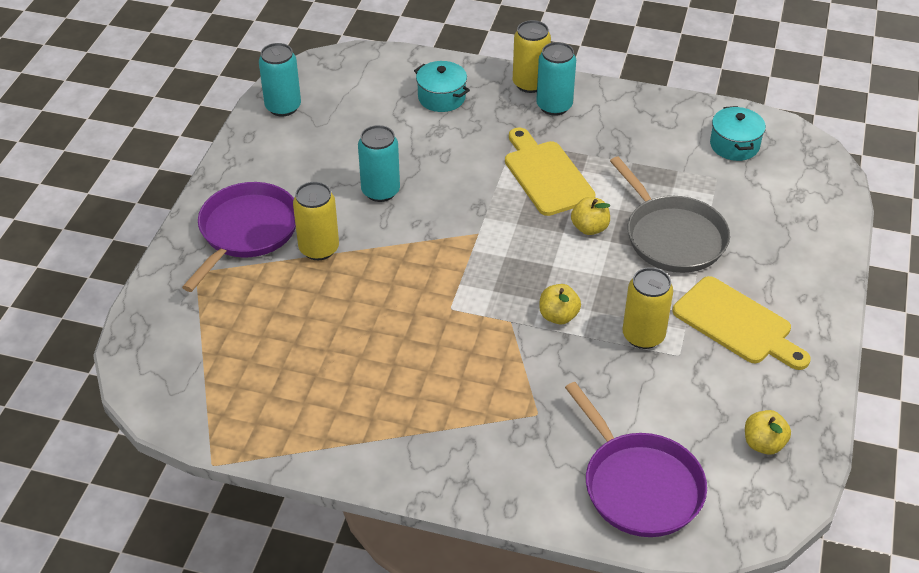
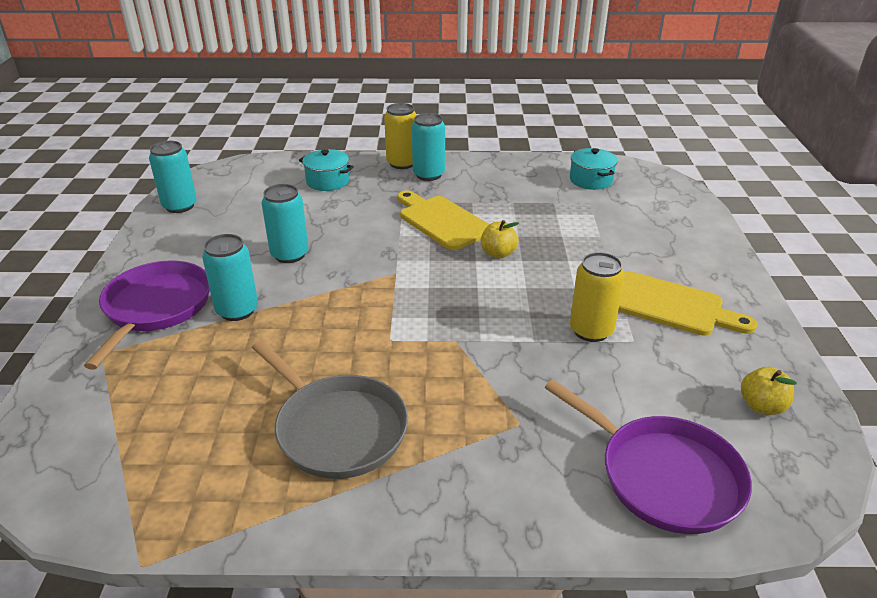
camera: 15 degrees left, 10 degrees down
(319, 249) = (237, 310): yellow can -> turquoise can
(558, 316) = (501, 328): yellow apple -> none
(672, 237) = (575, 249): grey pan -> grey pan (337, 429)

